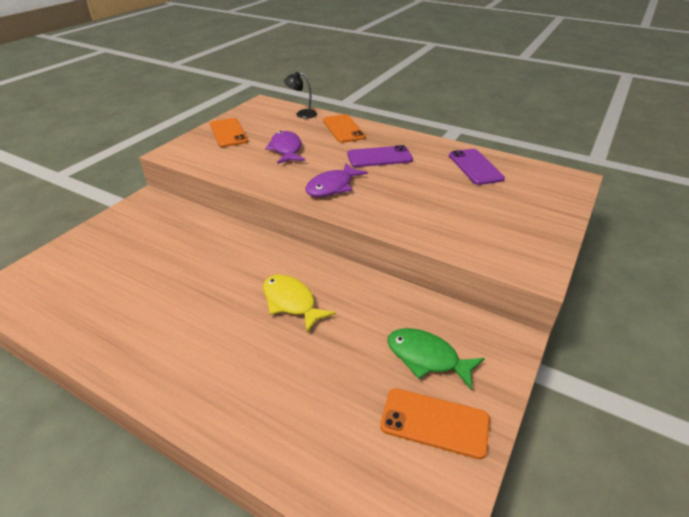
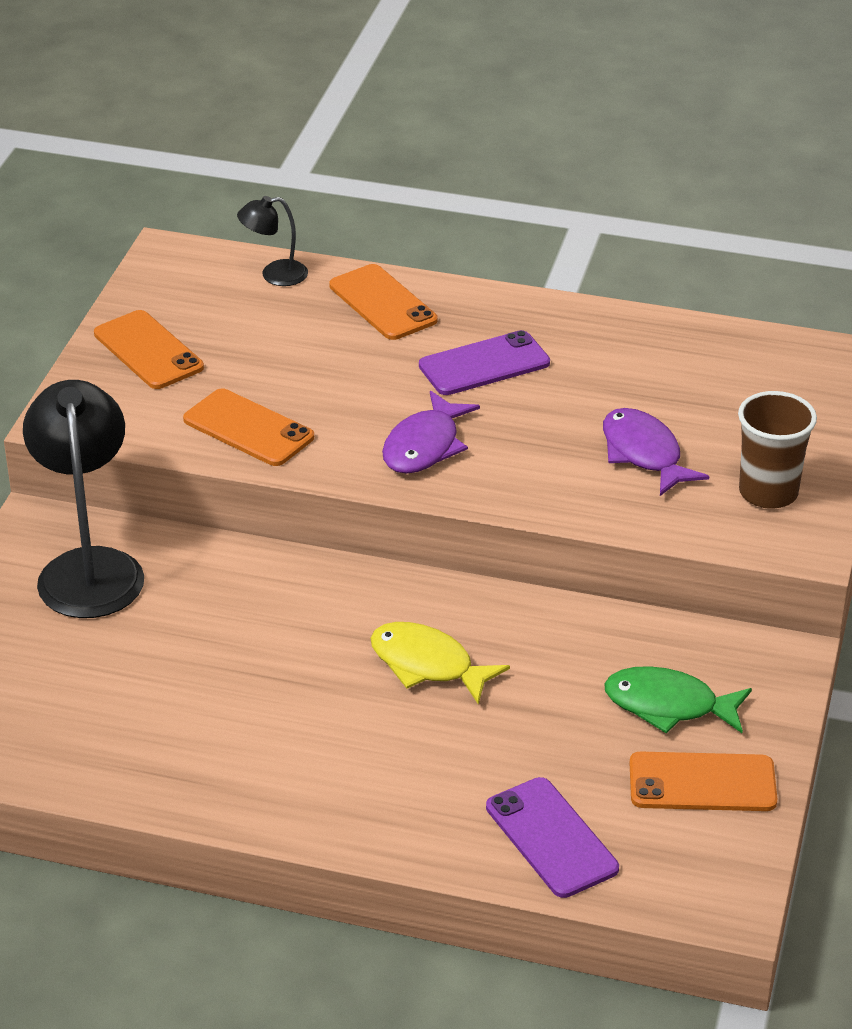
camera: 15 degrees left, 0 degrees up
(154, 222) = (89, 567): none -> black lamp
(251, 167) = (248, 428): none -> orange phone
(286, 149) = (293, 374): purple fish -> purple fish (644, 454)
(475, 167) = (669, 359): purple phone -> purple phone (551, 838)
(517, 237) = (768, 493): none -> brown cup

